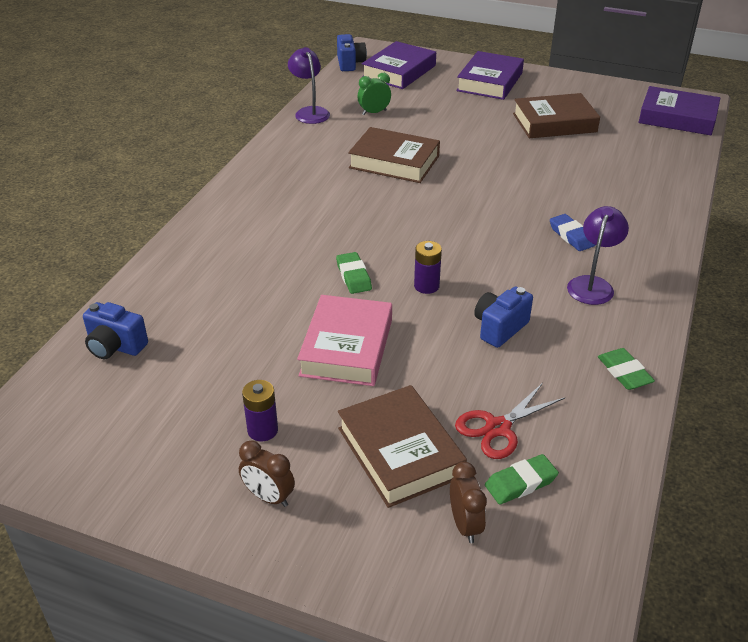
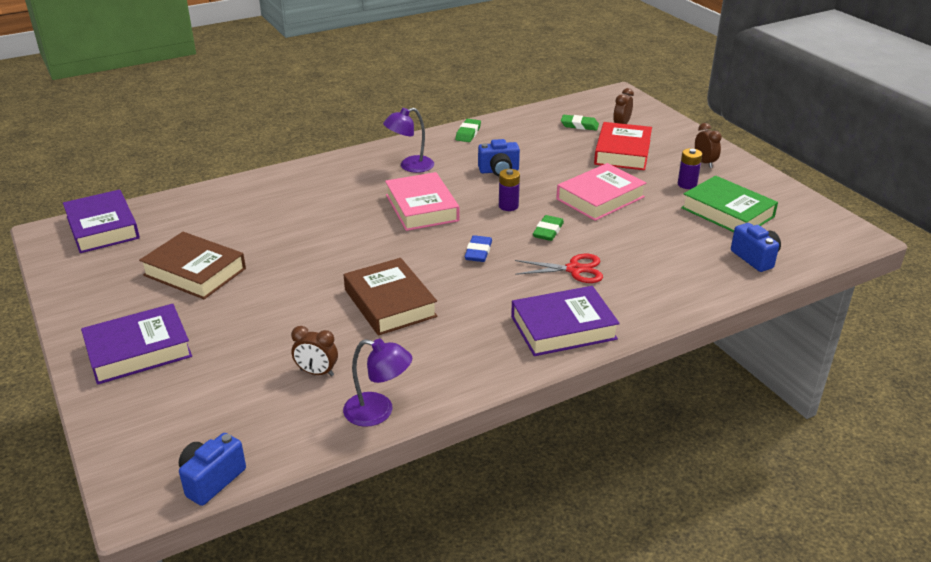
camera: 140 degrees left, 5 degrees down
(180, 404) = (727, 212): none -> green book
(310, 112) = (378, 412): purple lamp -> purple lamp turned 90 degrees counterclockwise
(374, 112) = (317, 372): green clock -> brown clock
(399, 71) = (187, 426): purple book -> purple book (563, 328)
(399, 452) = (622, 152): brown book -> red book
(498, 428) = (563, 141): red scissors -> red scissors (574, 269)
(499, 243) = (421, 208): none -> pink book
(571, 236) = (369, 192): blue eraser -> blue eraser (478, 252)

